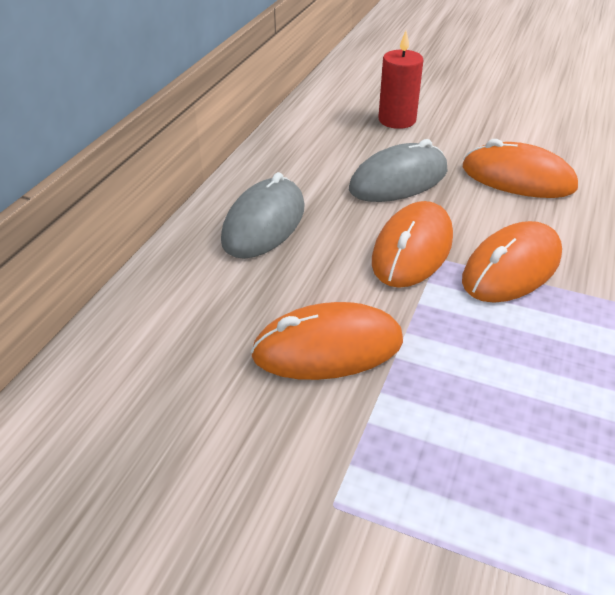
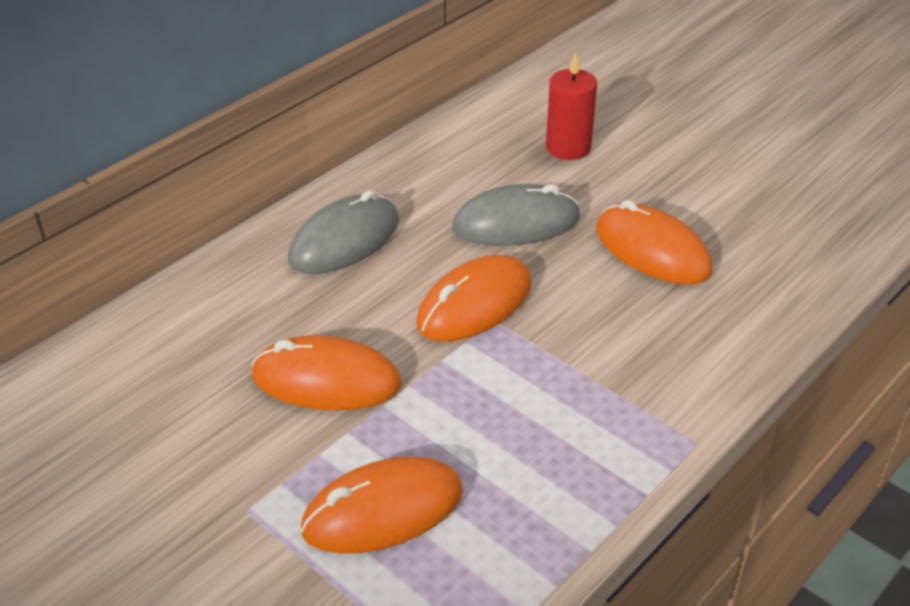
camera: 20 degrees right, 0 degrees up
(511, 268) = (563, 349): orange mouse -> orange mouse (383, 511)

